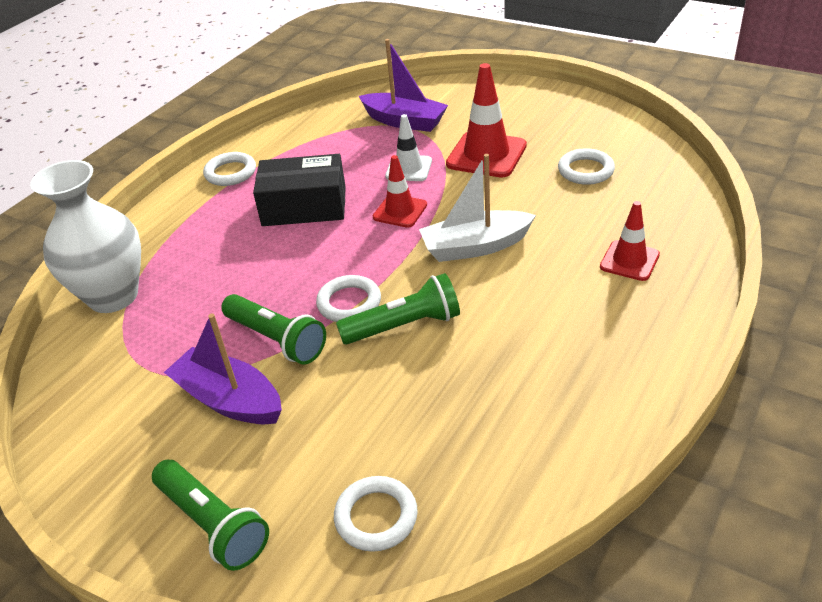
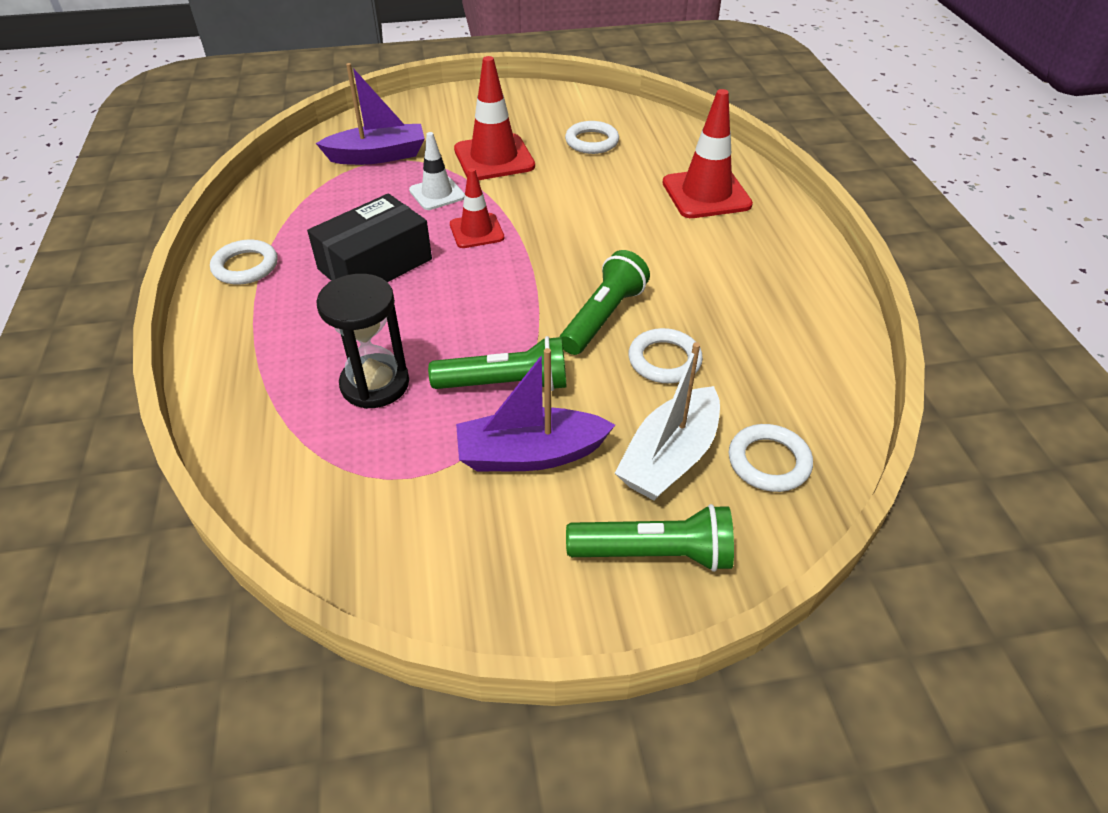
camera: 45 degrees left, 5 degrees up
(113, 296) = (269, 437): white vase -> none
(204, 294) = (375, 384): none -> black hourglass
(349, 303) = (531, 323): white ring -> white ring (664, 360)
(475, 247) = (580, 232): white boat -> white boat (669, 457)
(629, 261) = (706, 194): red traffic cone -> red traffic cone, size x1.63

